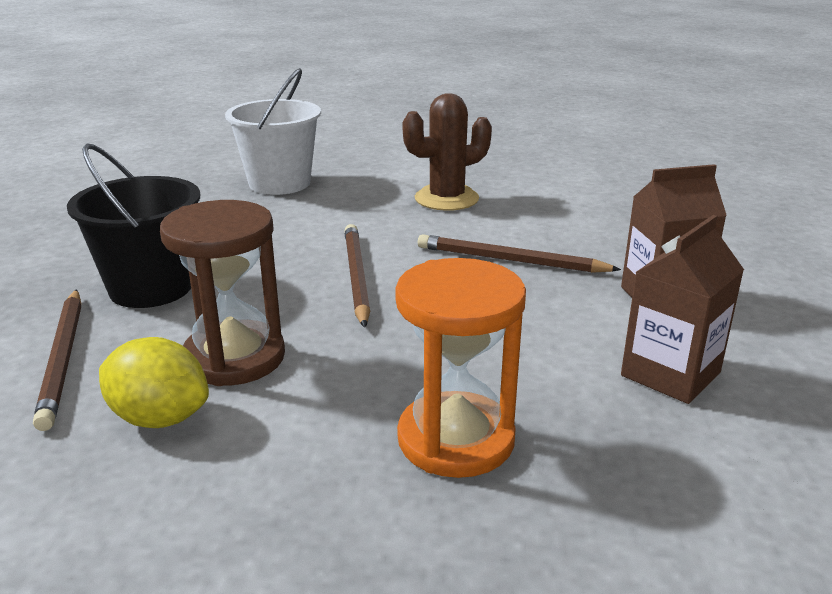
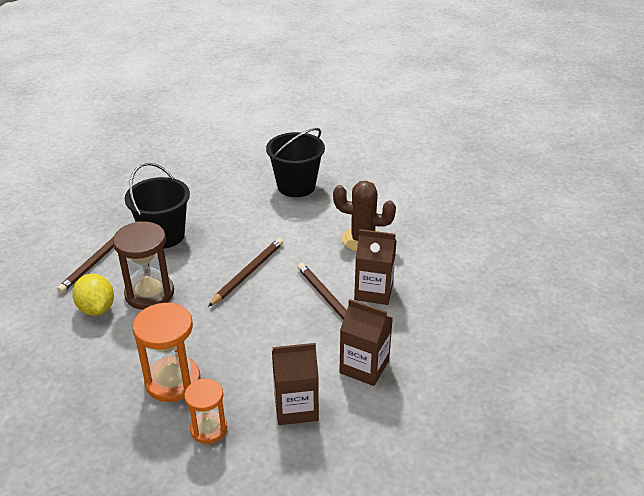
camera: 40 degrees right, 10 degrees up
(279, 183) = (296, 186): white bucket -> black bucket
(542, 233) = (373, 291): none -> brown carton
(614, 464) = (208, 429): none -> orange hourglass

